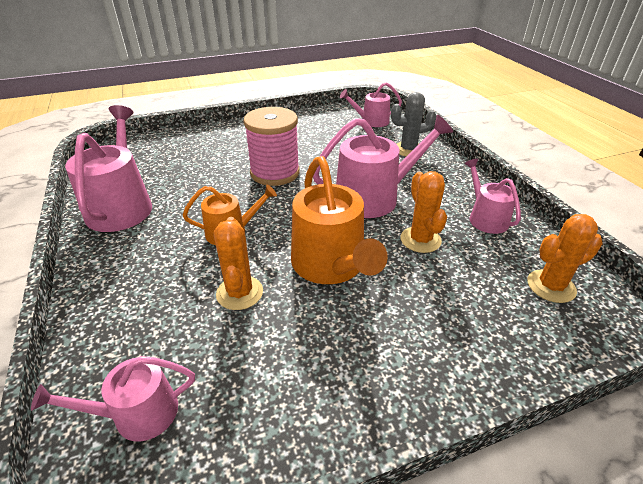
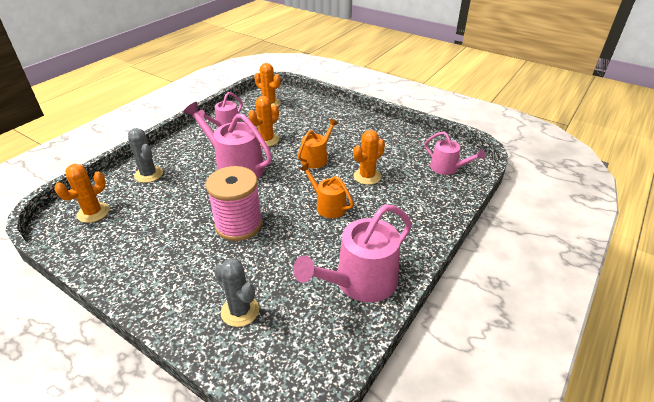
camera: 125 degrees left, 0 degrees up
(187, 149) = (240, 311): none -> grey cactus
(331, 265) = (316, 158): orange watering can -> orange watering can, size x0.58
(371, 121) = (93, 212): pink watering can -> orange cactus

